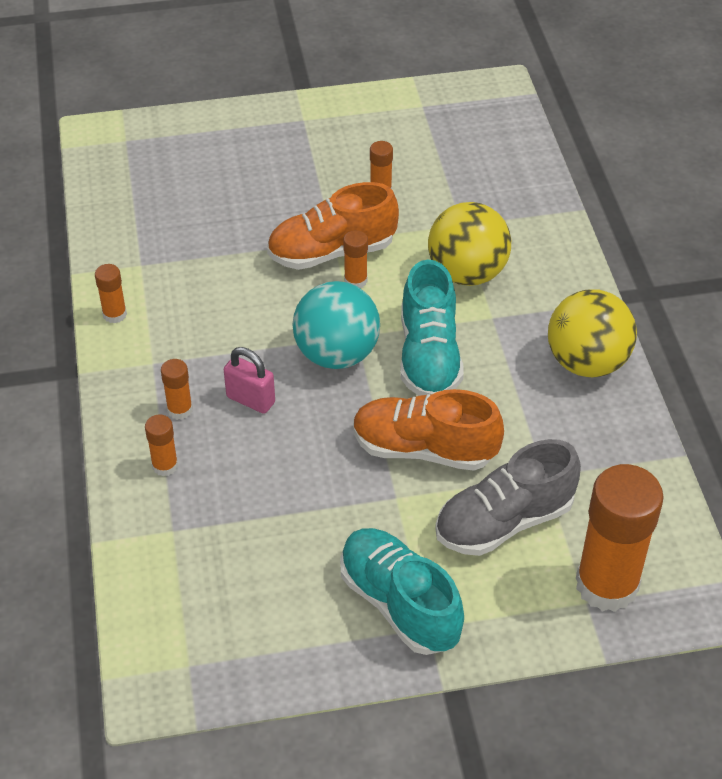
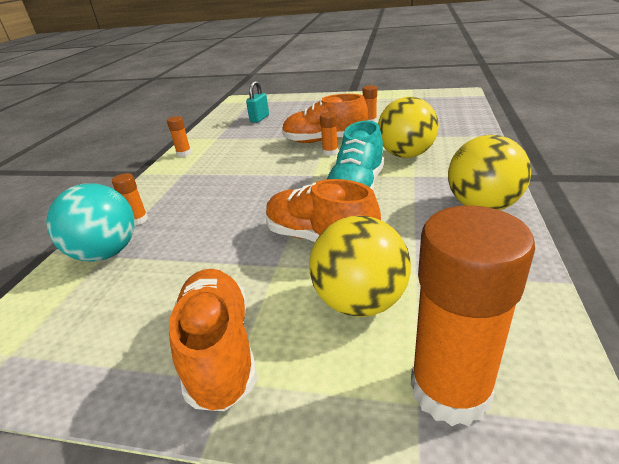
camera: 25 degrees right, 15 degrees down
(180, 410) = (175, 195): orange glue stick -> none
(182, 198) = (259, 119): none -> turquoise padlock
(250, 400) = (221, 196): pink padlock -> none
(336, 354) = (293, 181): turquoise ball -> turquoise ball (106, 253)
(399, 604) = (219, 350): turquoise shoe -> orange shoe
(504, 522) = (360, 302): grey shoe -> yellow ball

